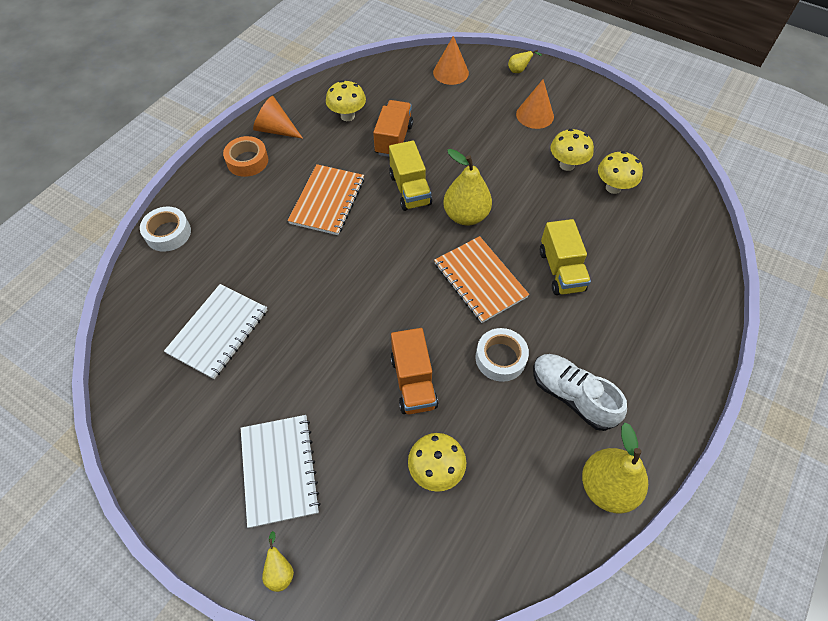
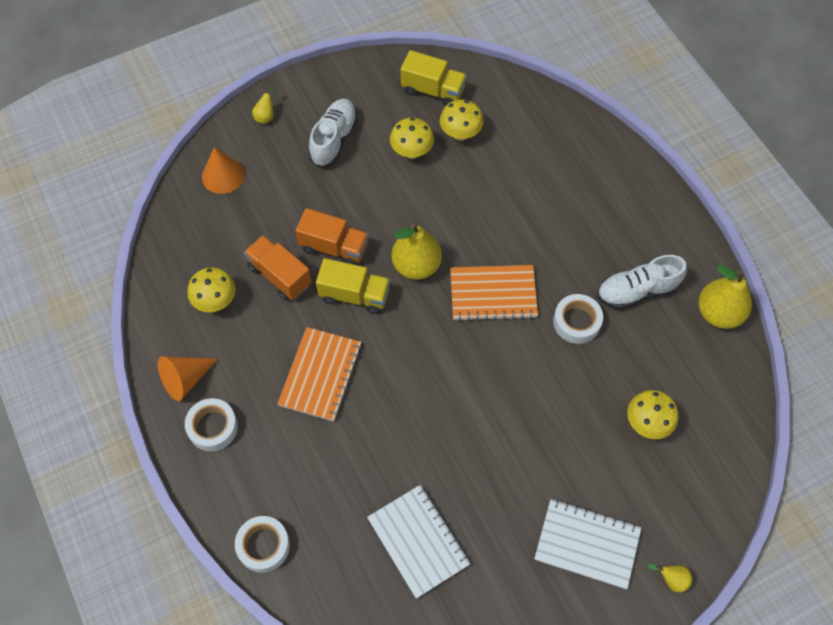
camera: 60 degrees left, 5 degrees up
(247, 161) = (213, 427): orange tape -> white tape
(327, 201) = (320, 375): orange notebook -> orange notebook turned 60 degrees clockwise
(413, 382) = (562, 399): orange truck -> orange truck (334, 247)
(535, 115) = (334, 139): orange cone -> white shoe
(561, 270) = (520, 227): yellow truck -> yellow truck (433, 90)

